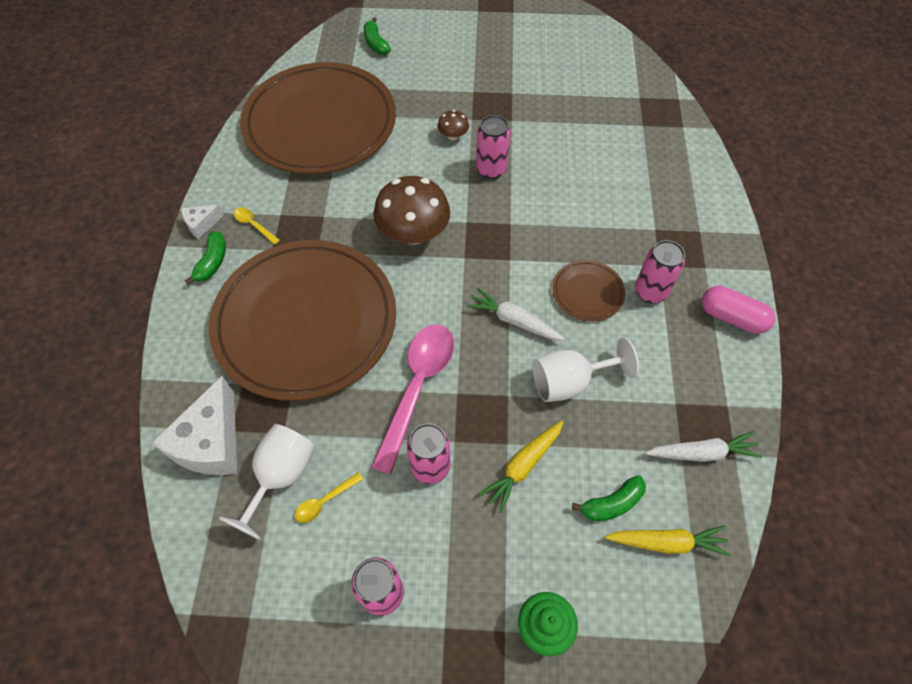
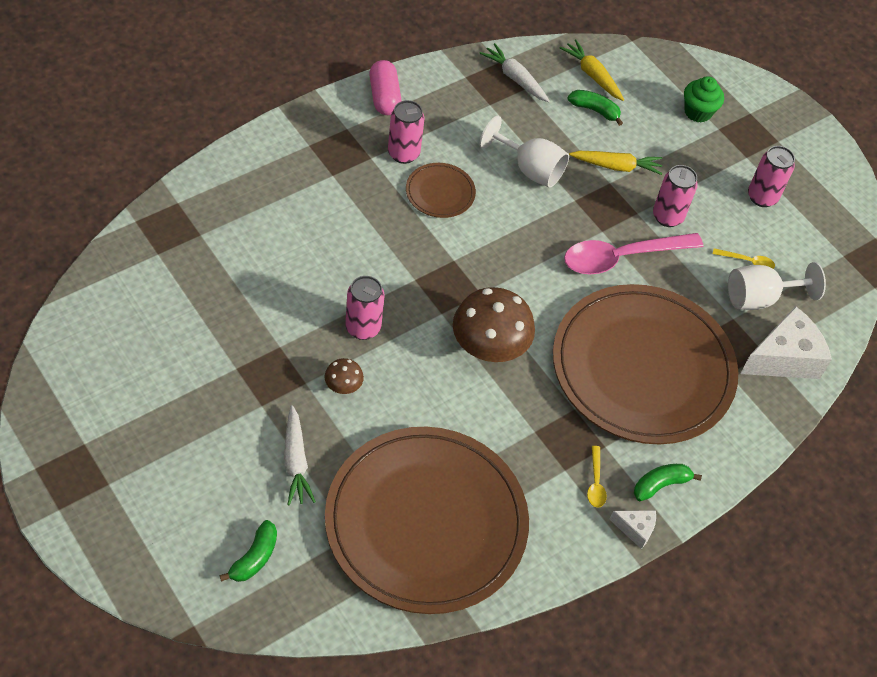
camera: 135 degrees left, 5 degrees down
(514, 320) = (510, 227): white carrot -> white carrot (296, 462)

